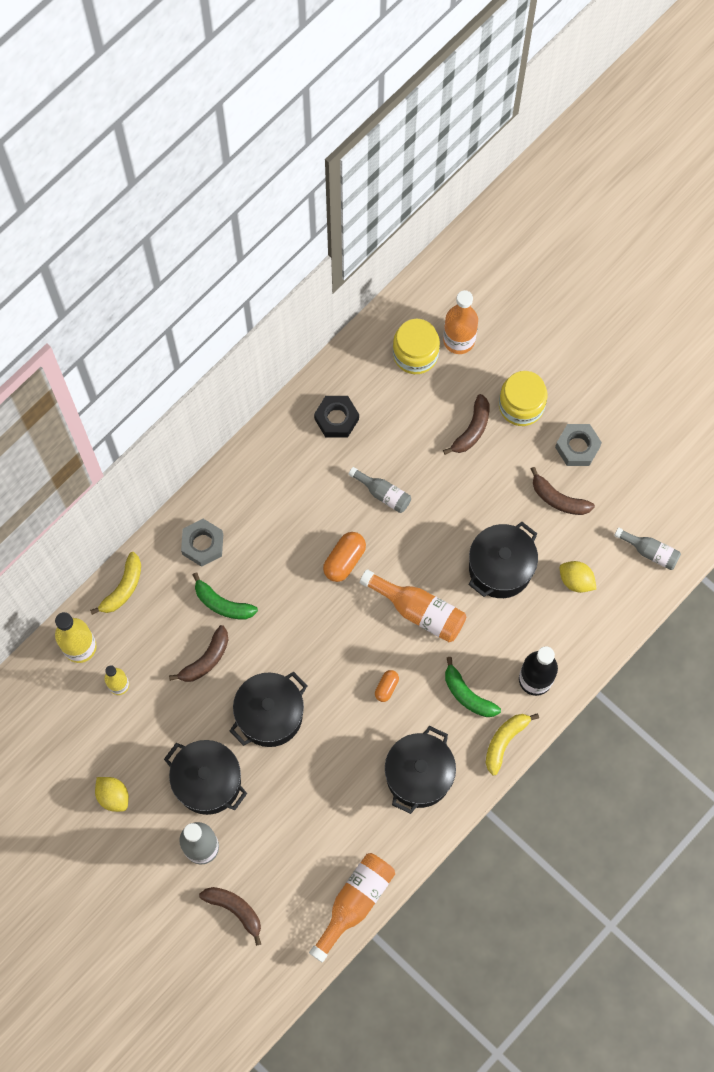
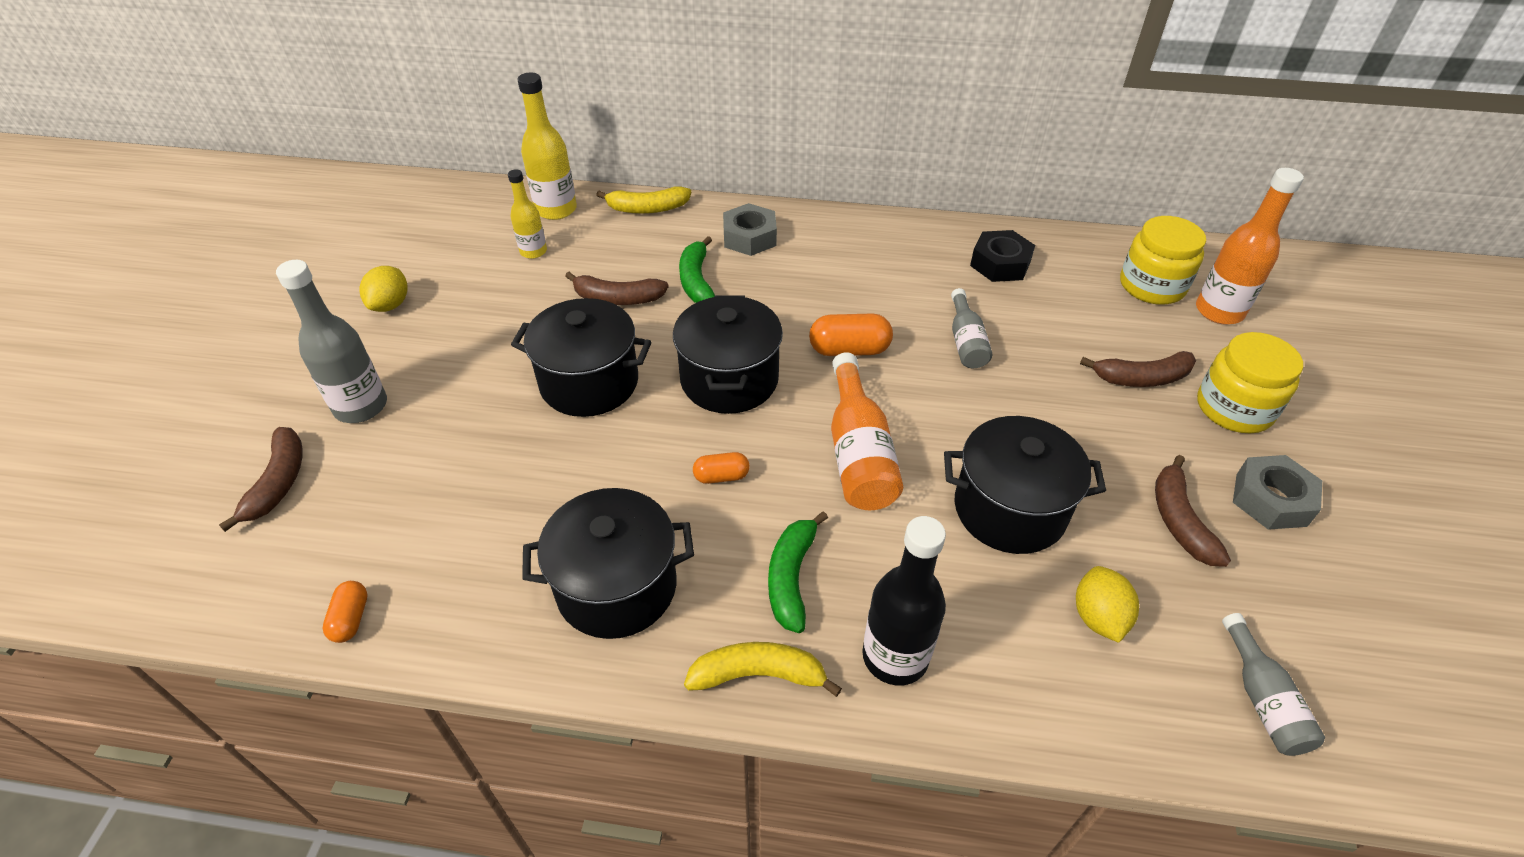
camera: 55 degrees right, 25 degrees down
(208, 782) = (458, 371): black pot -> black pot (729, 380)
(355, 902) = (351, 619): orange bottle -> orange capsule

